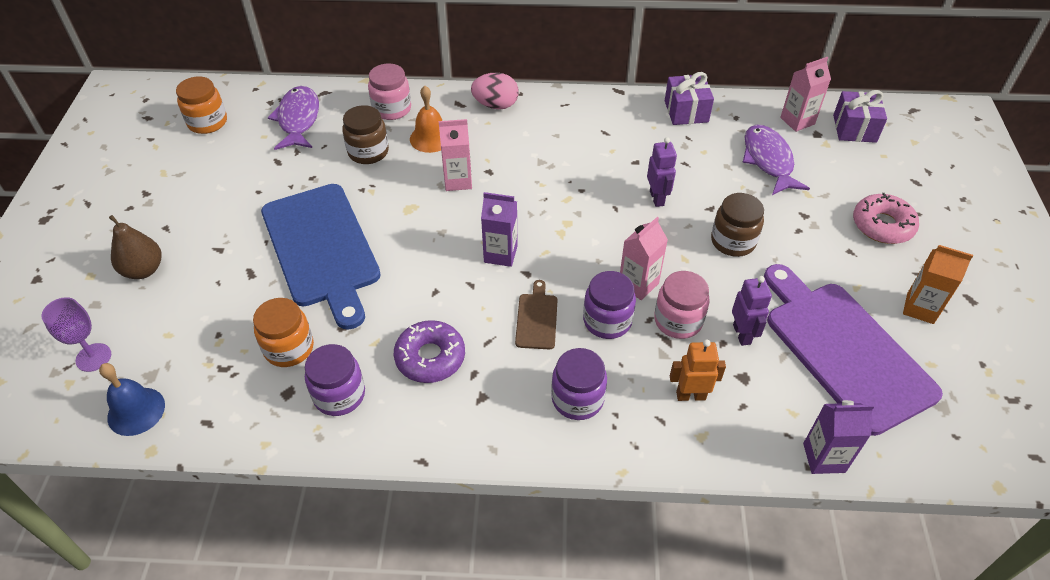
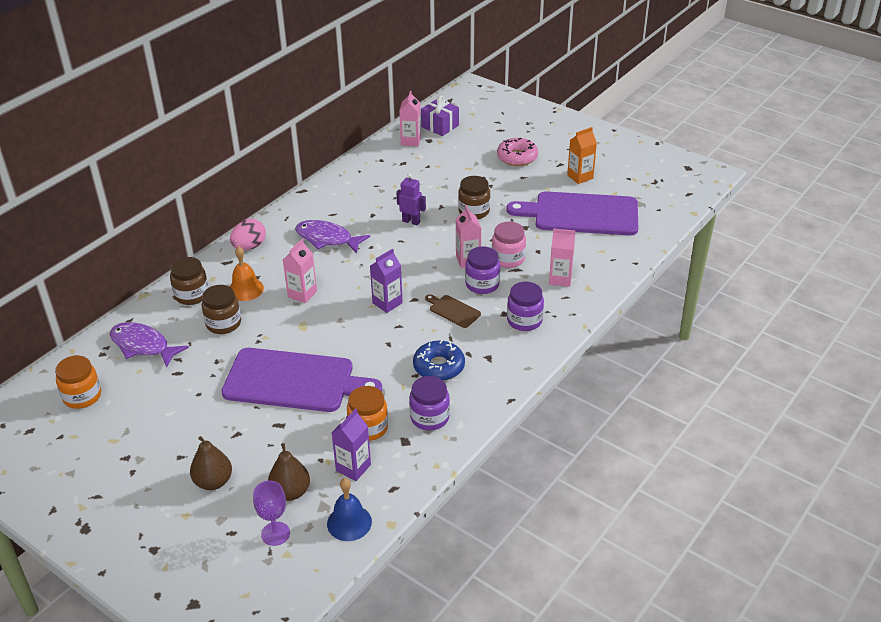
camera: 55 degrees left, 10 degrees down
(158, 336) = (290, 492): none -> brown pear
(321, 249) = (294, 381): blue cutting board -> purple cutting board
(392, 109) = (192, 295): pink jar -> brown jar
(430, 357) = (439, 366): purple donut -> blue donut
(686, 111) = (353, 175): purple gift -> none
(690, 395) = (560, 279): orange robot -> pink carton
(742, 334) = (539, 241): purple robot -> none
(768, 160) = (429, 167): purple fish -> purple fish (327, 239)
(824, 458) = (635, 255): purple carton -> purple carton (353, 468)

